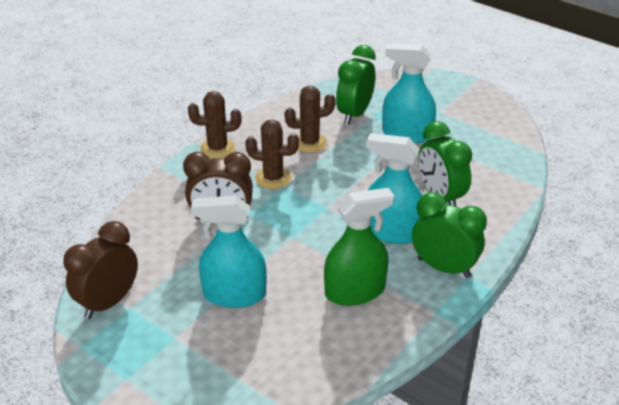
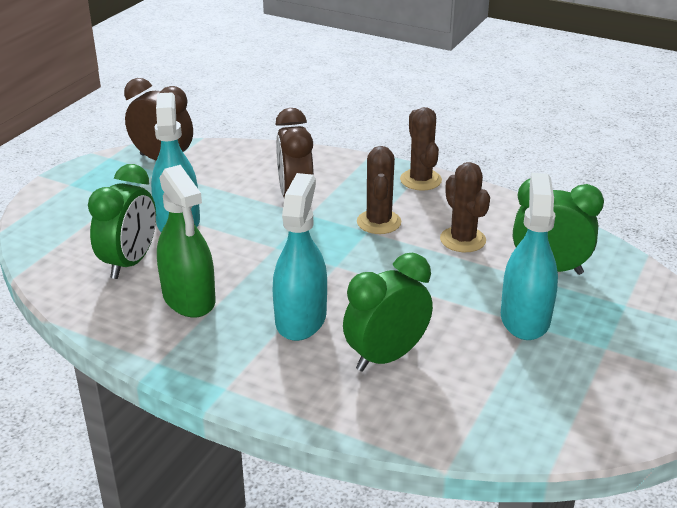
camera: 80 degrees right, 5 degrees down
(444, 268) = (238, 366): green clock -> green clock (130, 263)

